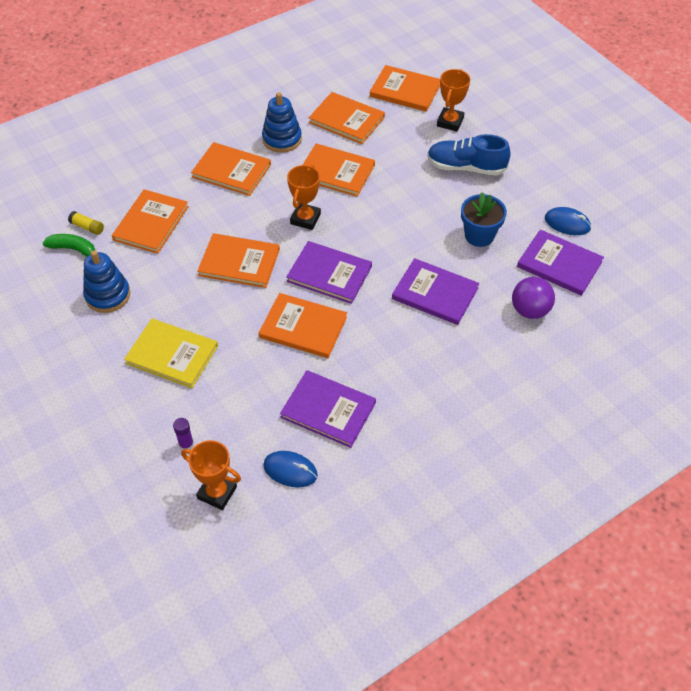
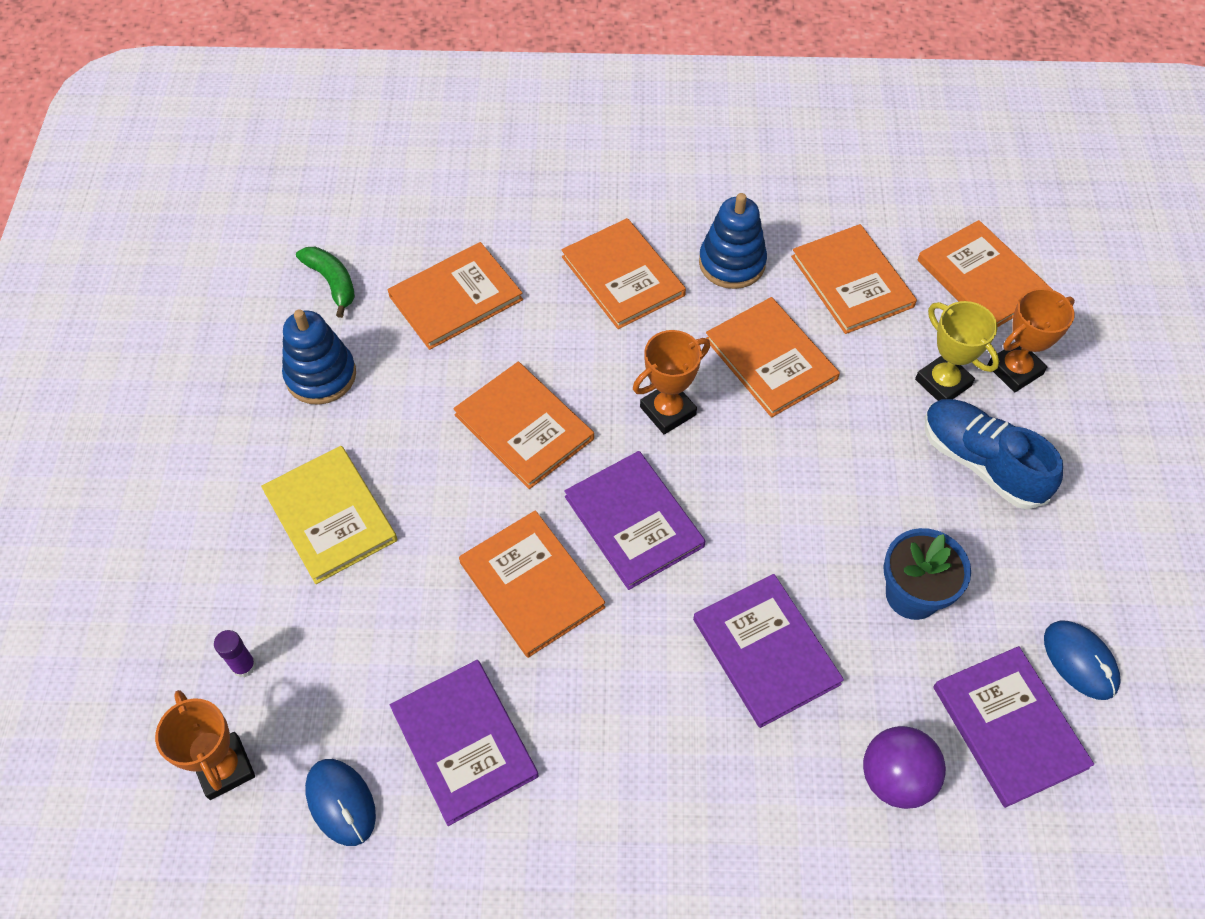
camera: 35 degrees right, 5 degrees up
(87, 227) = (373, 259): yellow glue stick -> none
(423, 143) = (943, 382): none -> yellow trophy

